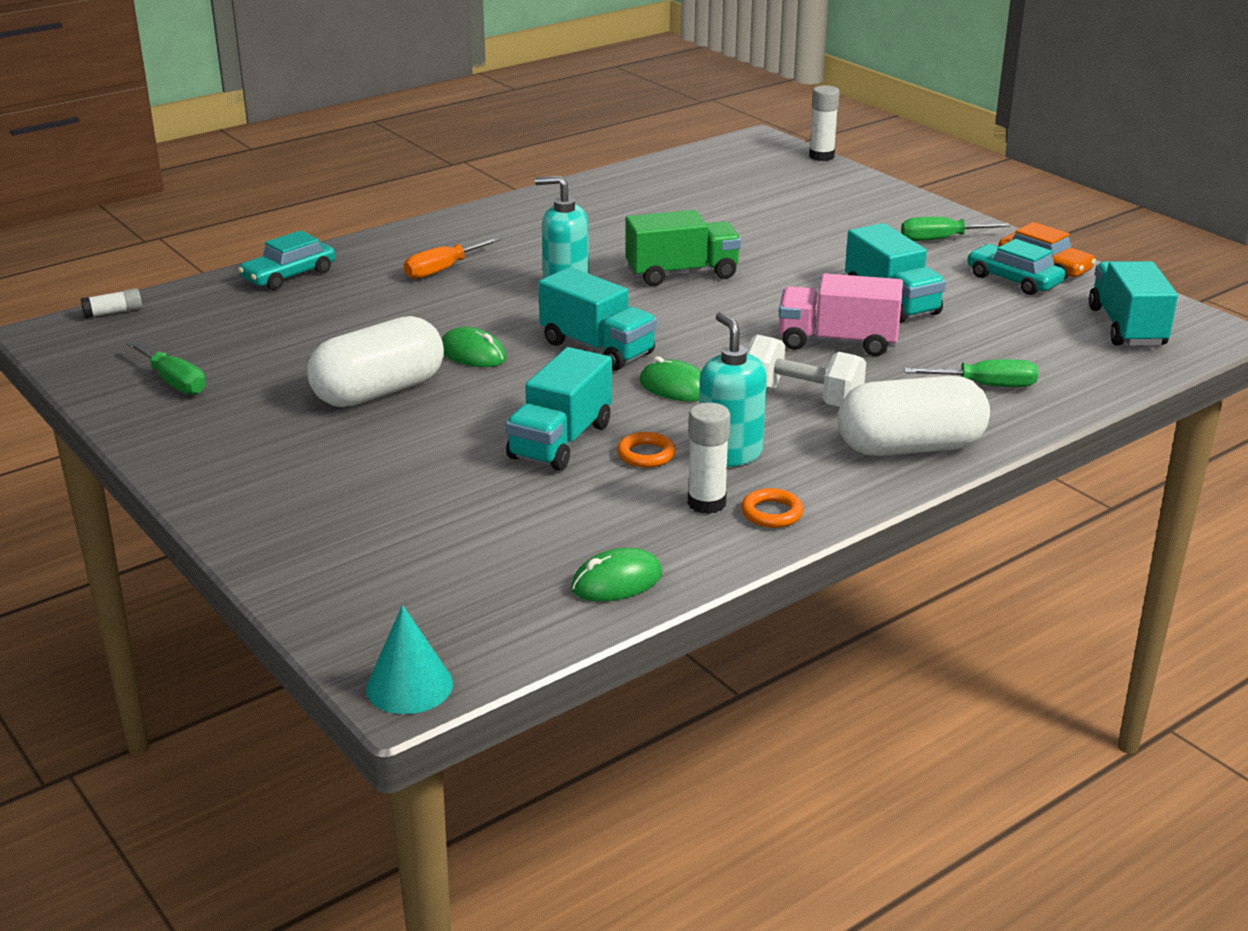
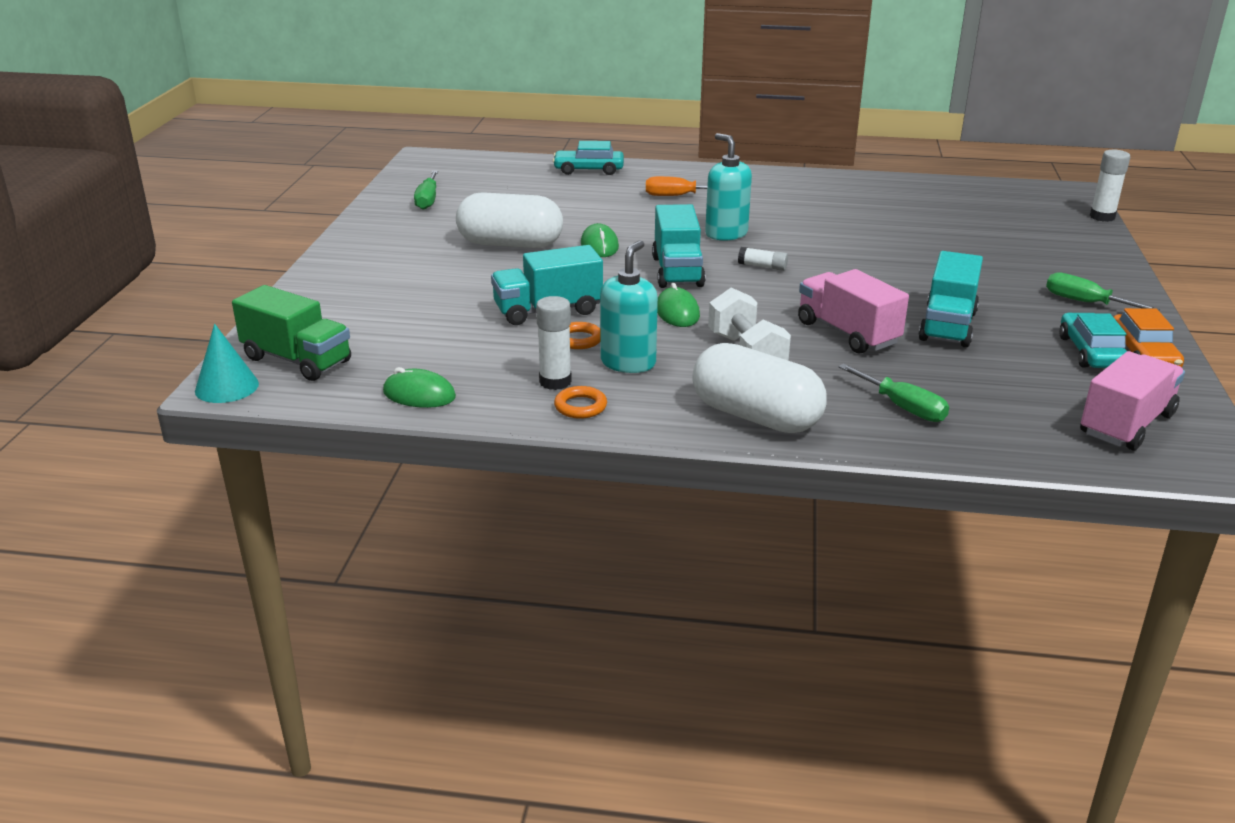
camera: 45 degrees right, 0 degrees up
(113, 312) = (469, 157): white glue stick -> white glue stick (762, 266)
(682, 273) = (826, 251): green truck -> green truck (297, 360)
(1126, 327) = (1126, 424): turquoise truck -> pink truck

